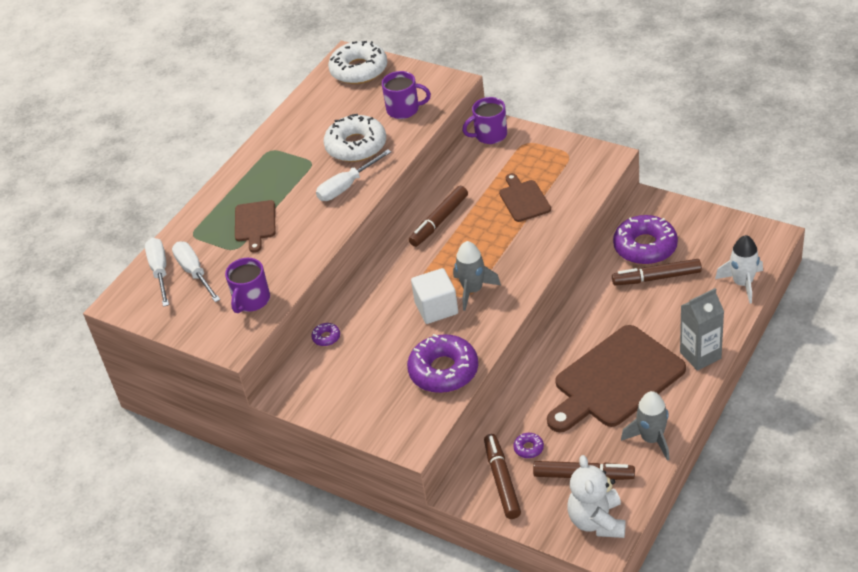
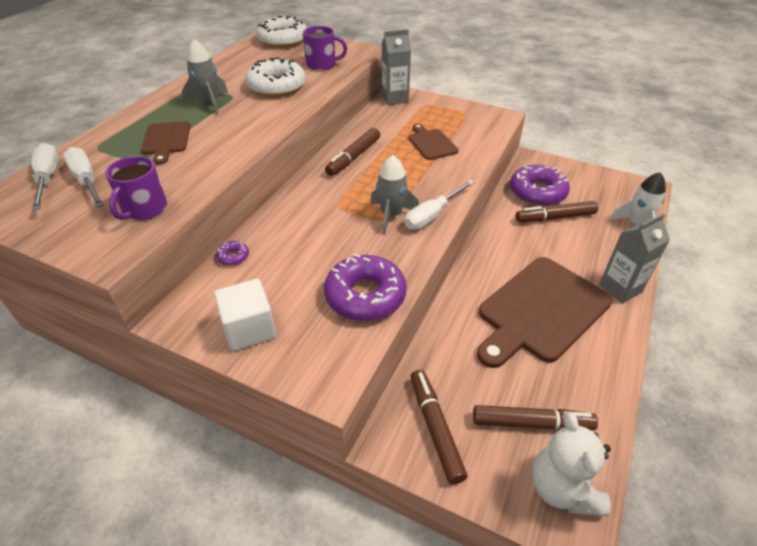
camera: 10 degrees left, 0 degrees up
(347, 186) = (265, 114): white screwdriver -> white screwdriver (432, 215)
(436, 308) = (354, 231): white cube -> white cube (249, 329)
(489, 135) = (394, 98): purple mug -> grey carton
(528, 448) = (461, 386): purple donut -> none
(651, 439) = (598, 378): grey rocket -> grey rocket (209, 103)

